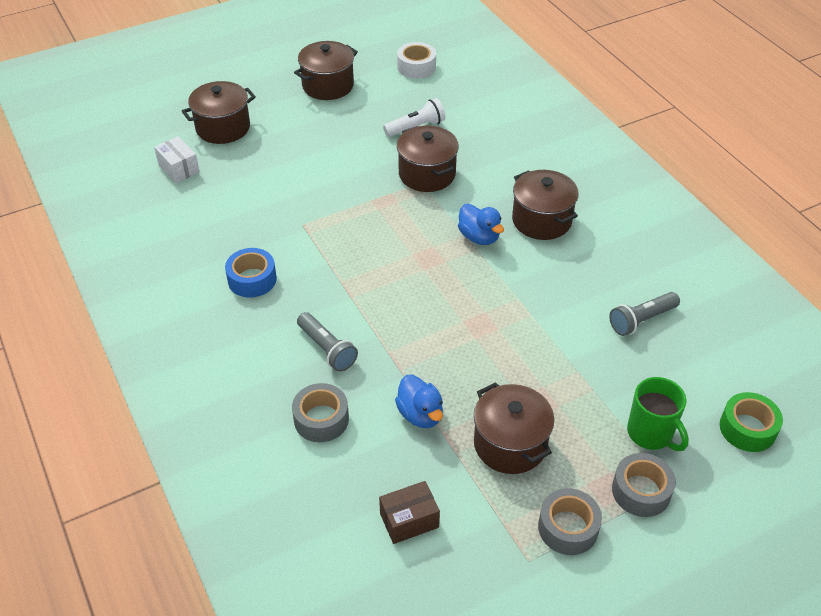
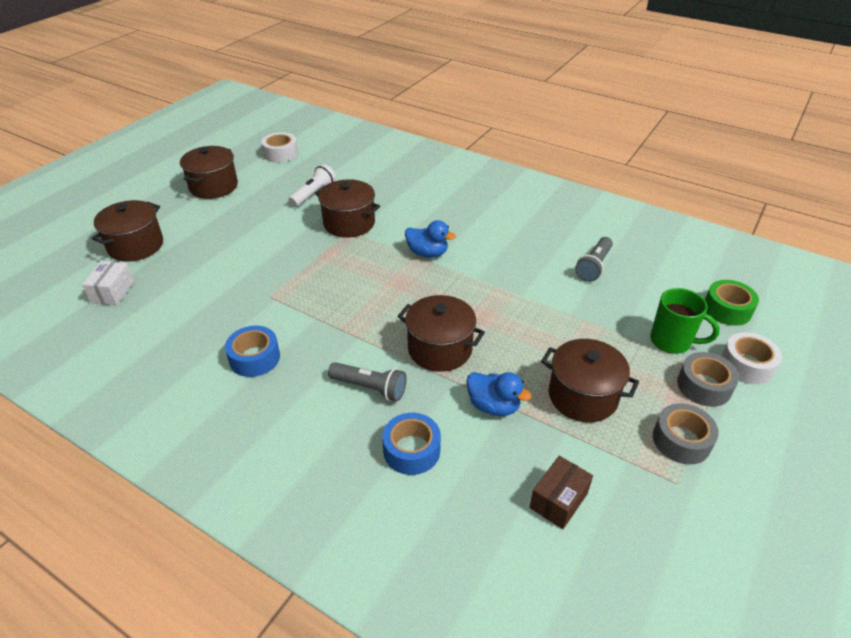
camera: 30 degrees left, 5 degrees down
(179, 168) = (112, 292): white box -> white box turned 75 degrees clockwise
(321, 419) = (411, 450): grey tape -> blue tape
(541, 220) = (464, 225): brown pot -> brown pot (440, 349)
(709, 493) = (746, 365): none -> white tape

